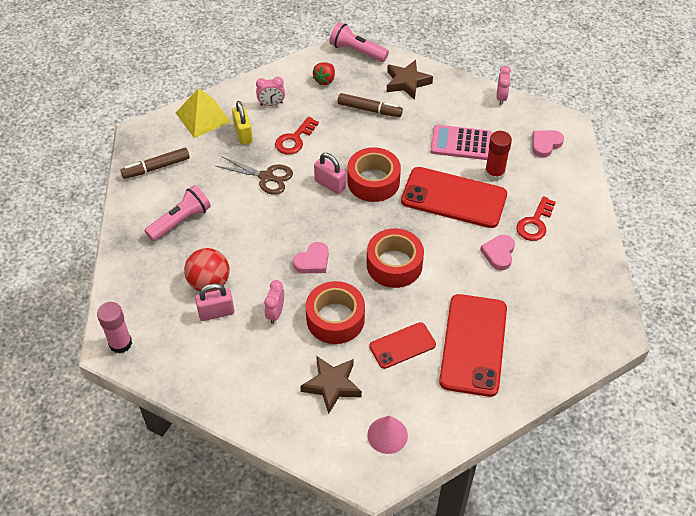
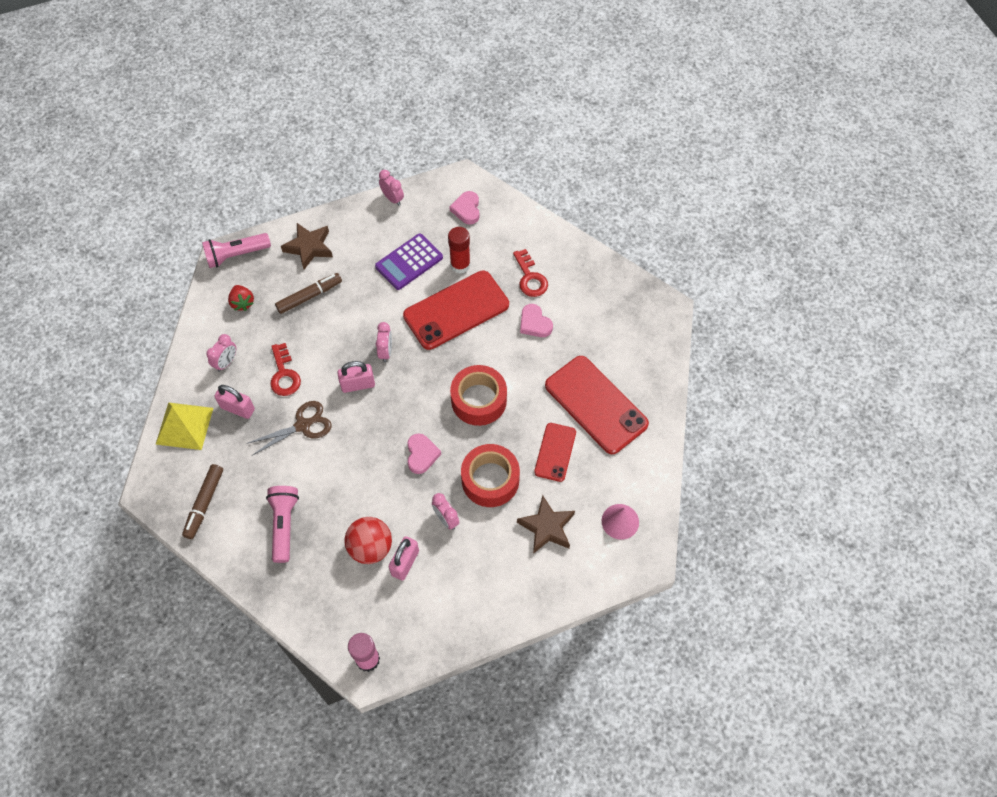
camera: 50 degrees left, 10 degrees up
(243, 134) = (238, 408): yellow padlock -> pink padlock
(373, 181) = (386, 351): red tape -> pink clock
(461, 143) = (409, 262): pink calculator -> purple calculator

